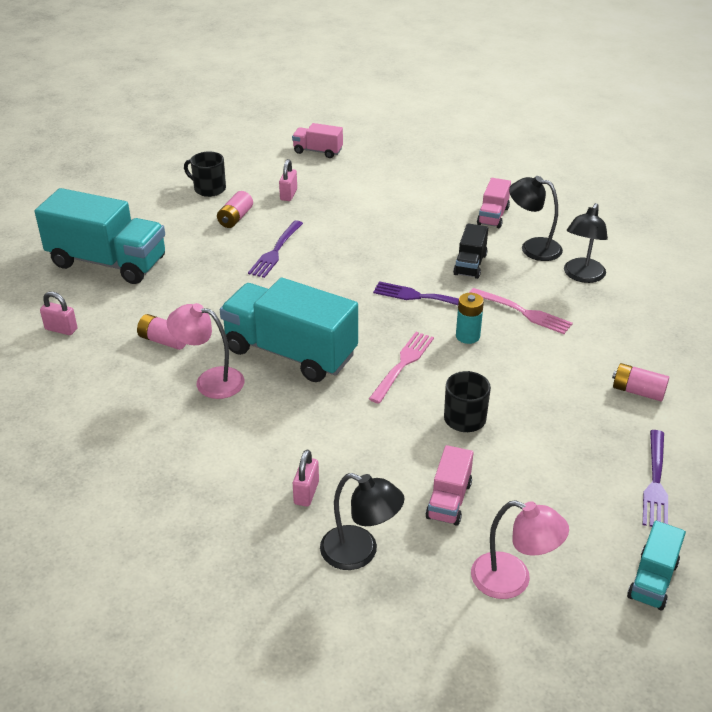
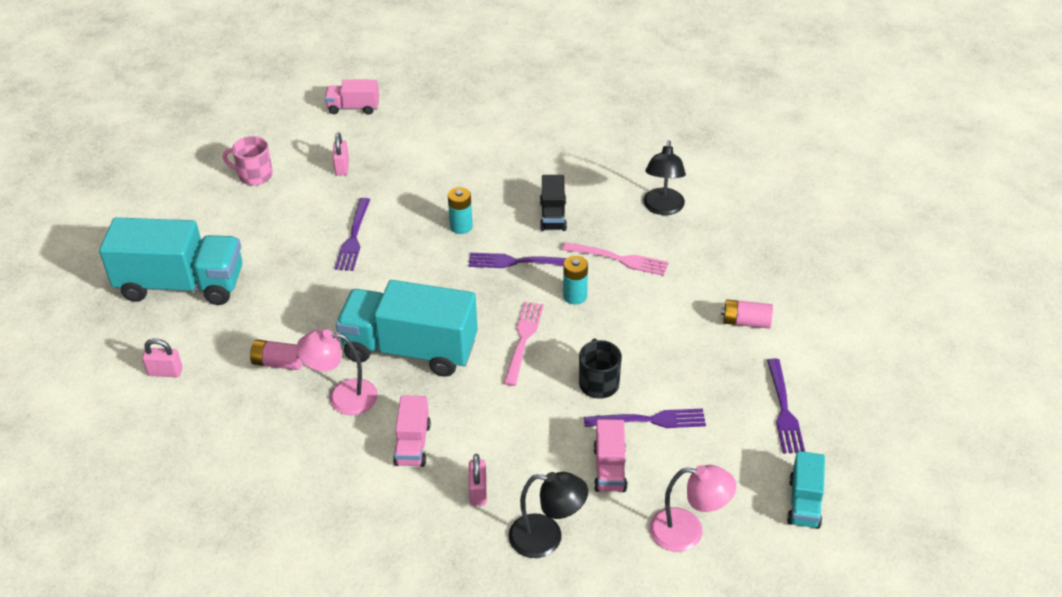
camera: 15 degrees left, 5 degrees up
(209, 189) = (254, 175): black mug -> pink mug
(235, 218) = (297, 206): pink battery -> none
(378, 259) = (461, 226): none -> turquoise battery
(493, 216) = (558, 155): pink truck -> pink truck (412, 444)
(506, 463) = (649, 420): none -> purple fork
(532, 247) = (607, 185): black lamp -> none

